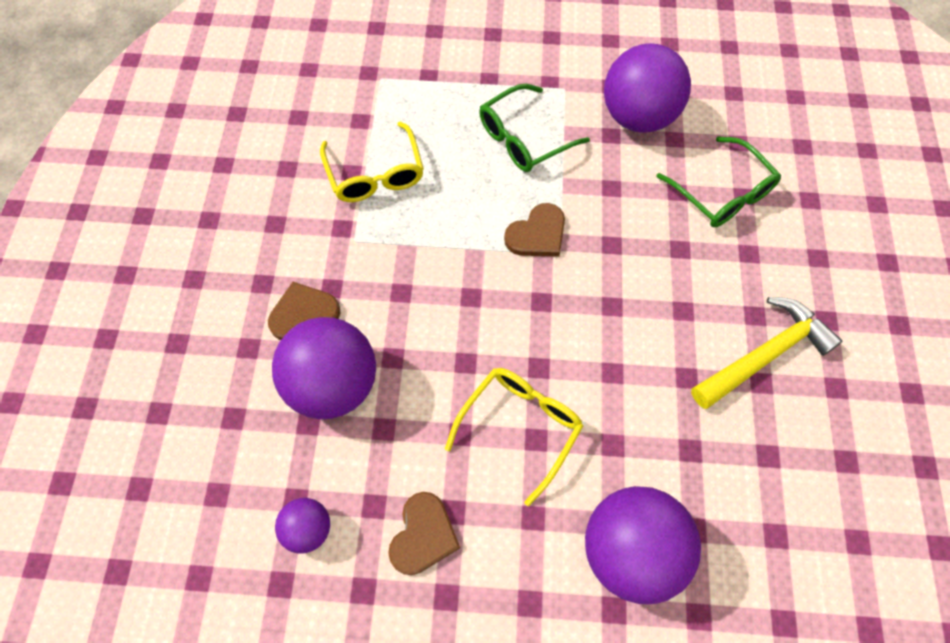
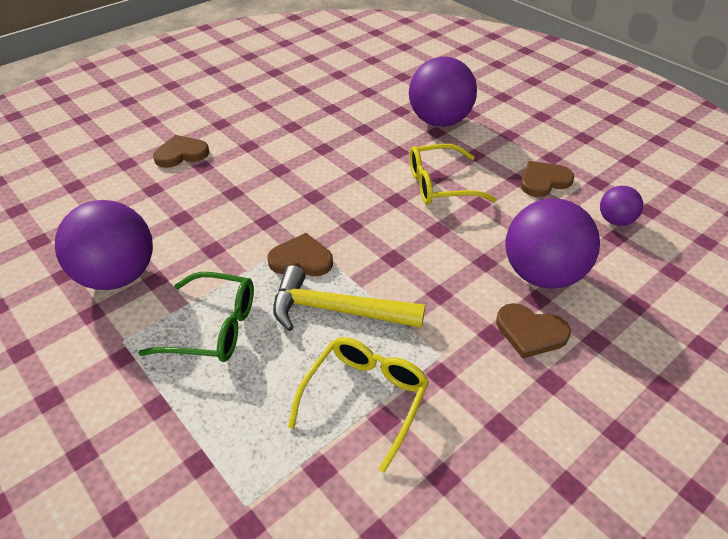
camera: 135 degrees left, 20 degrees down
(722, 193) = (161, 198): green glasses -> none
(764, 354) = (272, 132): yellow hammer -> yellow hammer (336, 310)
(790, 249) = (181, 154): none -> brown heart

